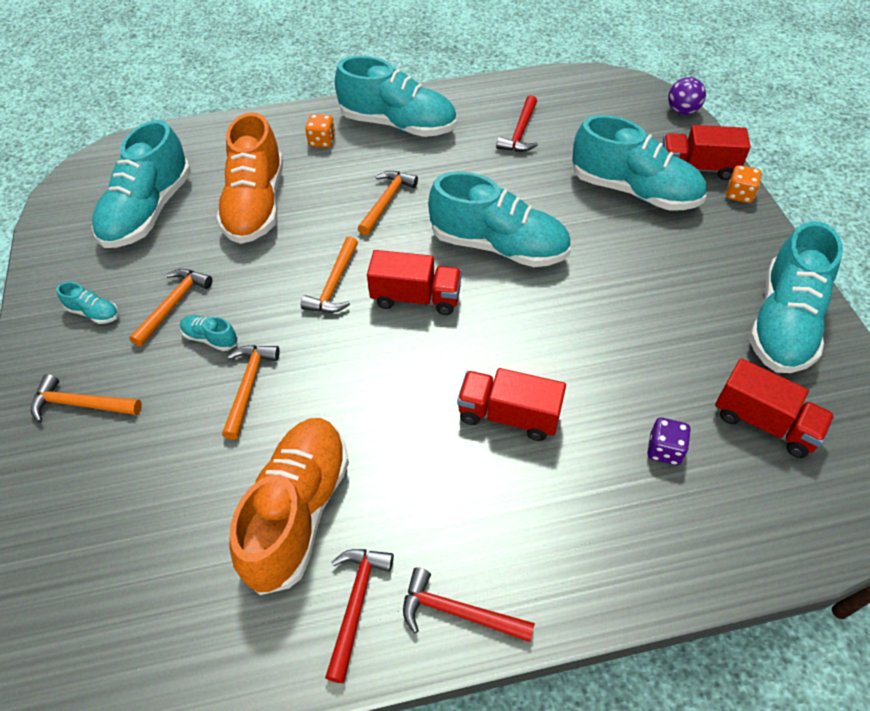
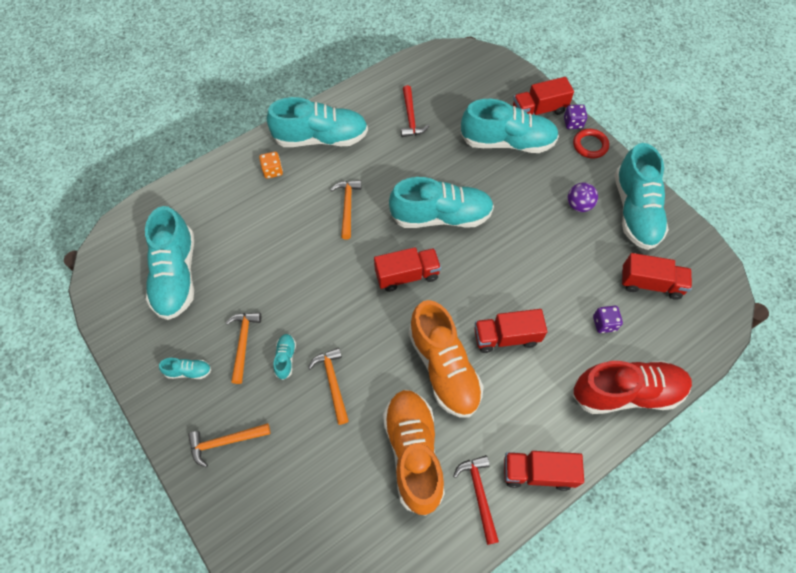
camera: 25 degrees left, 10 degrees up
(210, 338) = (285, 358): turquoise shoe -> turquoise shoe turned 90 degrees clockwise
(256, 205) = (255, 242): orange shoe -> orange shoe (444, 368)
(334, 284) = (347, 285): orange hammer -> none
(458, 612) = (538, 472): red hammer -> red truck
(654, 556) = (626, 392): none -> red shoe
(682, 111) = (510, 65): purple ball -> purple ball (578, 205)
(739, 194) = (573, 123): orange dice -> purple dice
(752, 226) = (590, 145): none -> red ring

